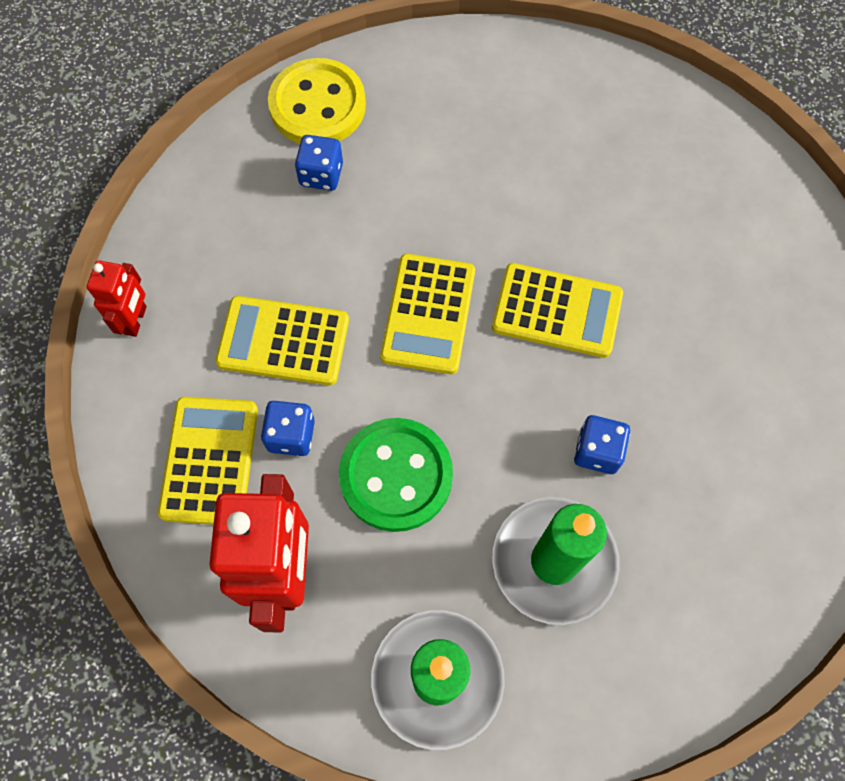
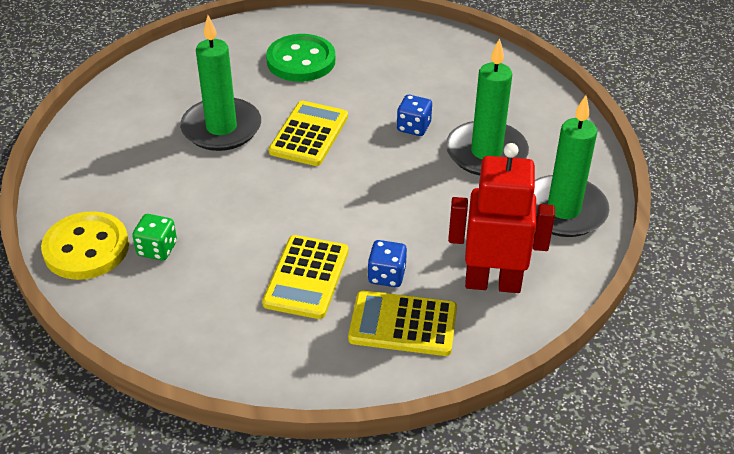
camera: 85 degrees left, 25 degrees down
(136, 320) = (268, 373): red robot -> none
(321, 174) = (157, 249): blue dice -> green dice
(396, 476) = (423, 221): green button -> green button (301, 61)
(428, 314) = (299, 196): yellow calculator -> none
(552, 202) = (221, 128): none -> green candle

